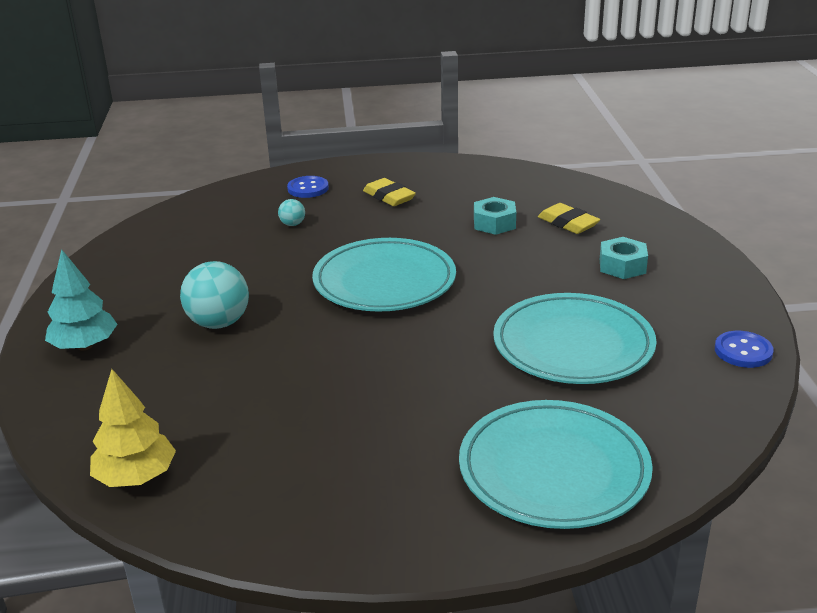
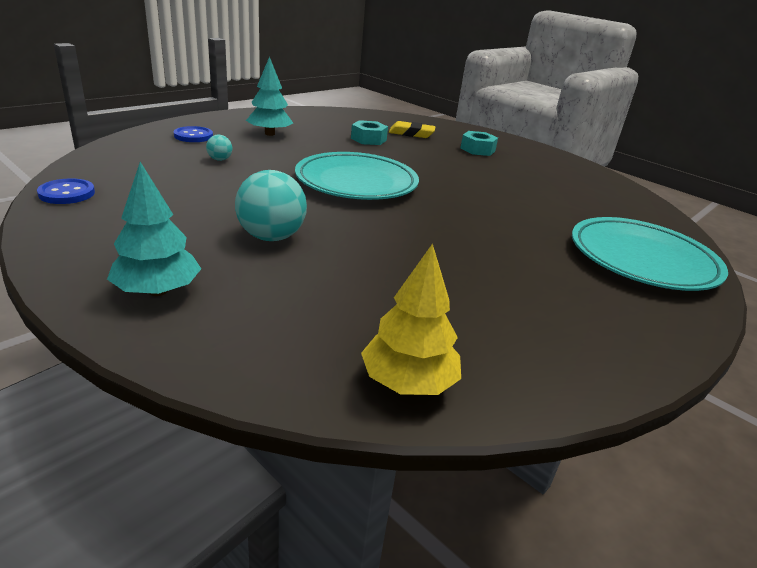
camera: 45 degrees left, 0 degrees up
(389, 197) = (269, 134): yellow eraser -> turquoise tree
(573, 345) = (528, 193): turquoise plate -> none
(743, 351) = (601, 177): blue button -> blue button (67, 193)

